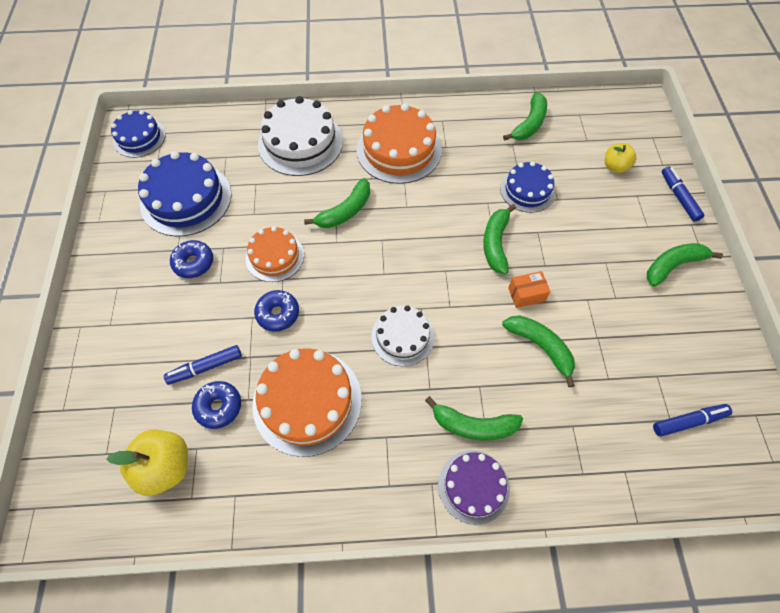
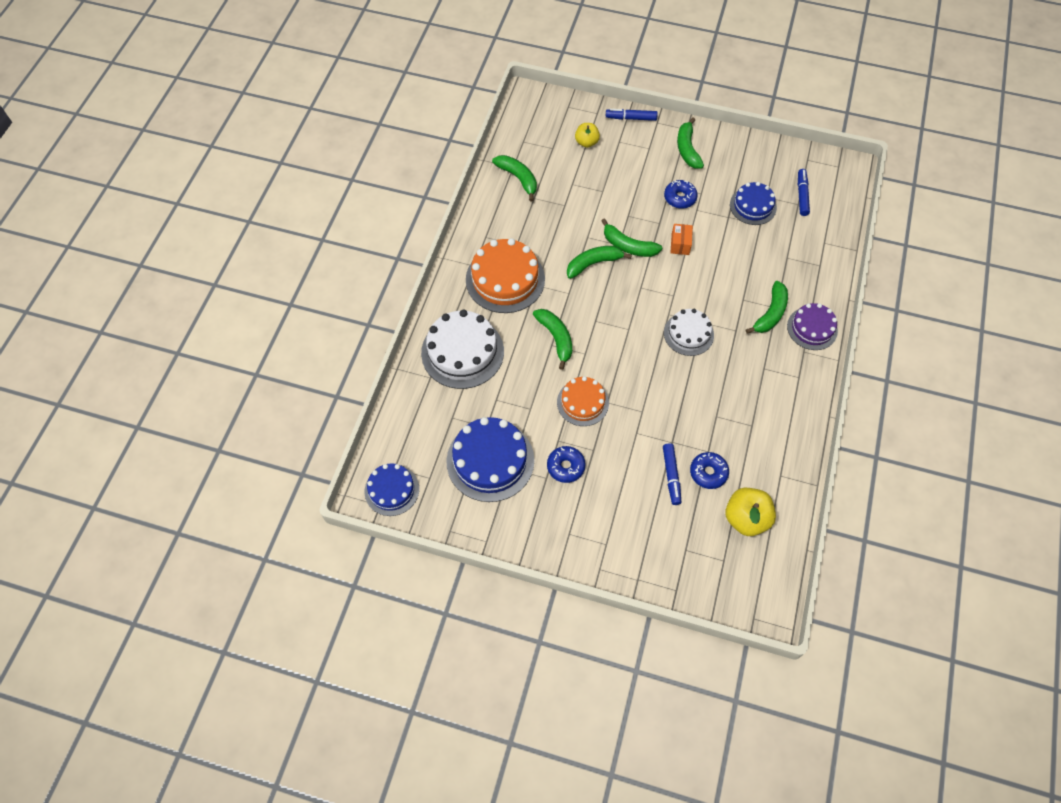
camera: 70 degrees left, 0 degrees up
(278, 314) = (639, 413): blue donut -> blue donut (680, 198)
(307, 401) = (722, 411): orange cake -> none
(527, 190) = (586, 206): blue cake -> blue cake (753, 206)
(540, 347) = (724, 252): green banana -> green banana (593, 263)

